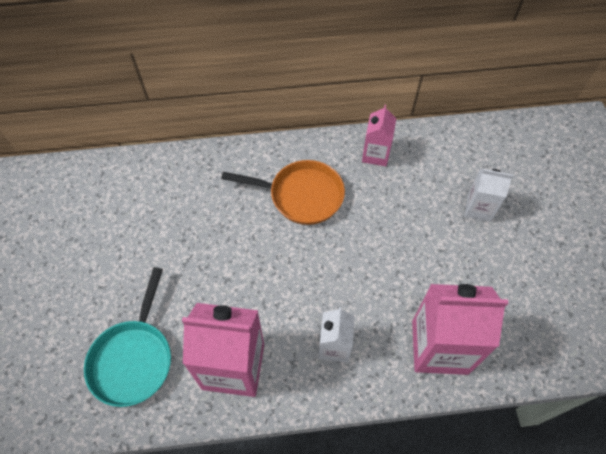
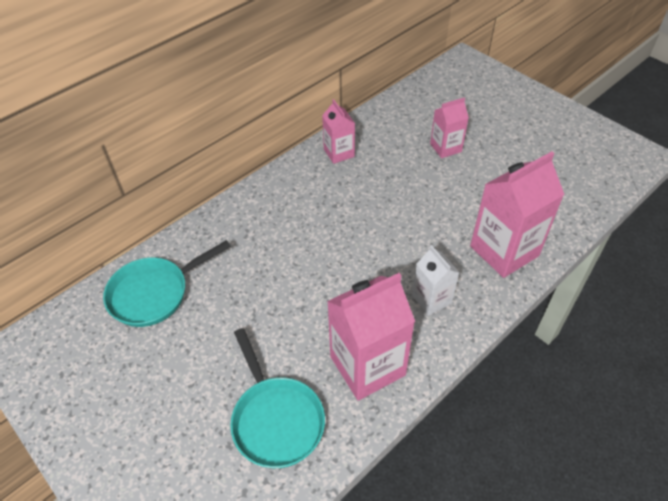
camera: 35 degrees left, 10 degrees down
(134, 192) = (154, 293): none -> turquoise pan
(301, 195) = (307, 212): orange pan -> none
(479, 208) = (445, 148): white carton -> pink carton

